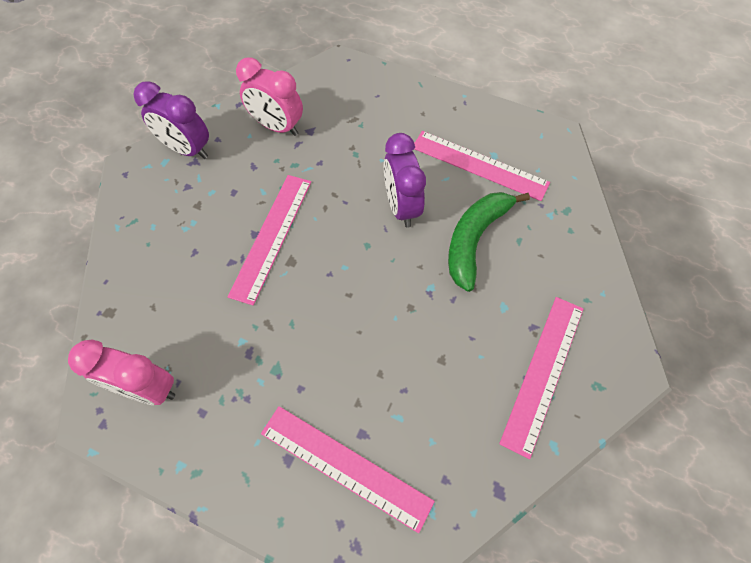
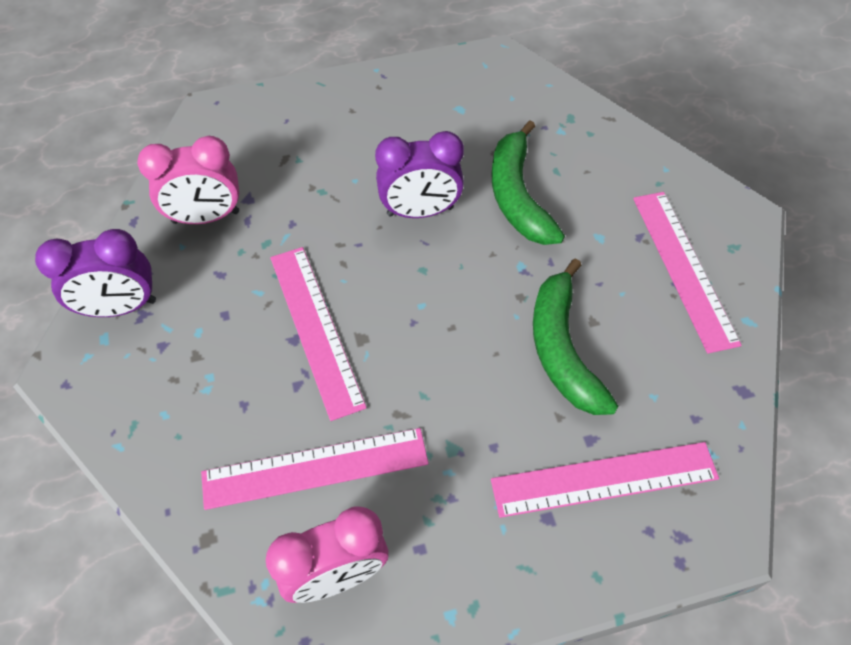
camera: 40 degrees left, 5 degrees down
(401, 207) = (420, 211): purple clock -> purple clock turned 45 degrees counterclockwise
(403, 362) = (562, 349): none -> green banana
(479, 165) = (455, 126): pink ruler -> pink ruler (315, 468)

